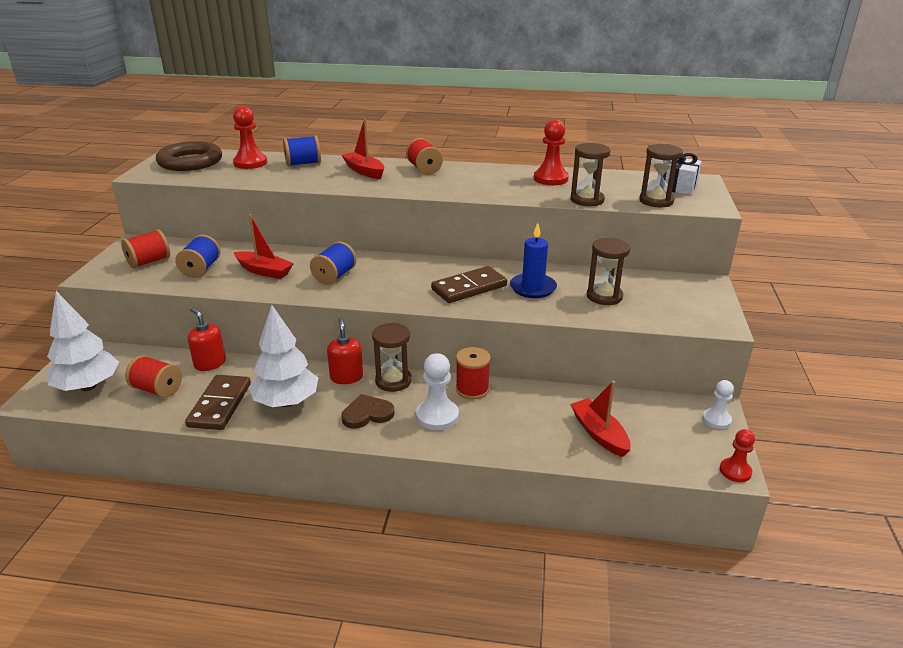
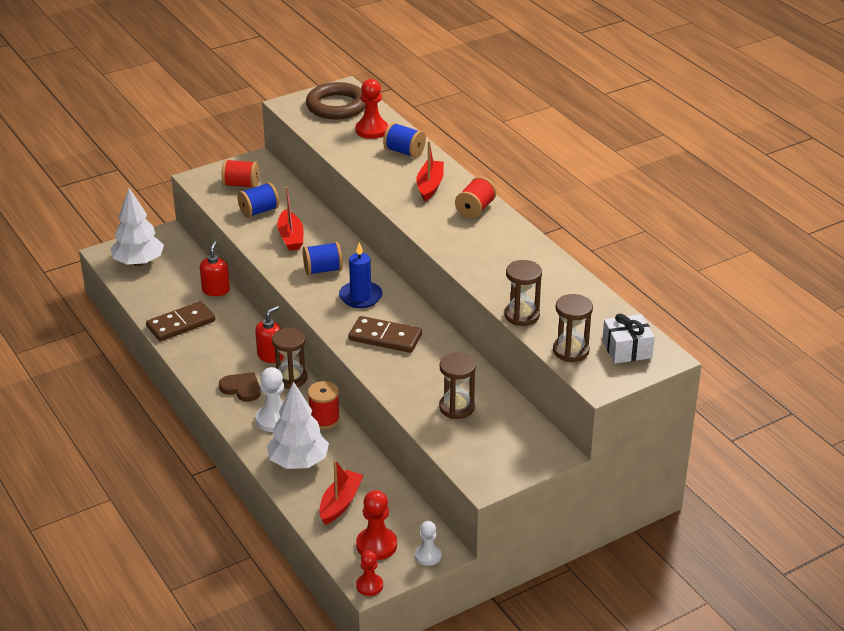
camera: 50 degrees right, 5 degrees up
(157, 389) = (166, 290): red spool -> none
(286, 402) = (214, 348): white tree -> white tree (298, 462)
(533, 288) = (425, 367): blue candle -> blue candle (360, 297)
(550, 179) = (546, 278): red pawn -> red pawn (376, 545)

